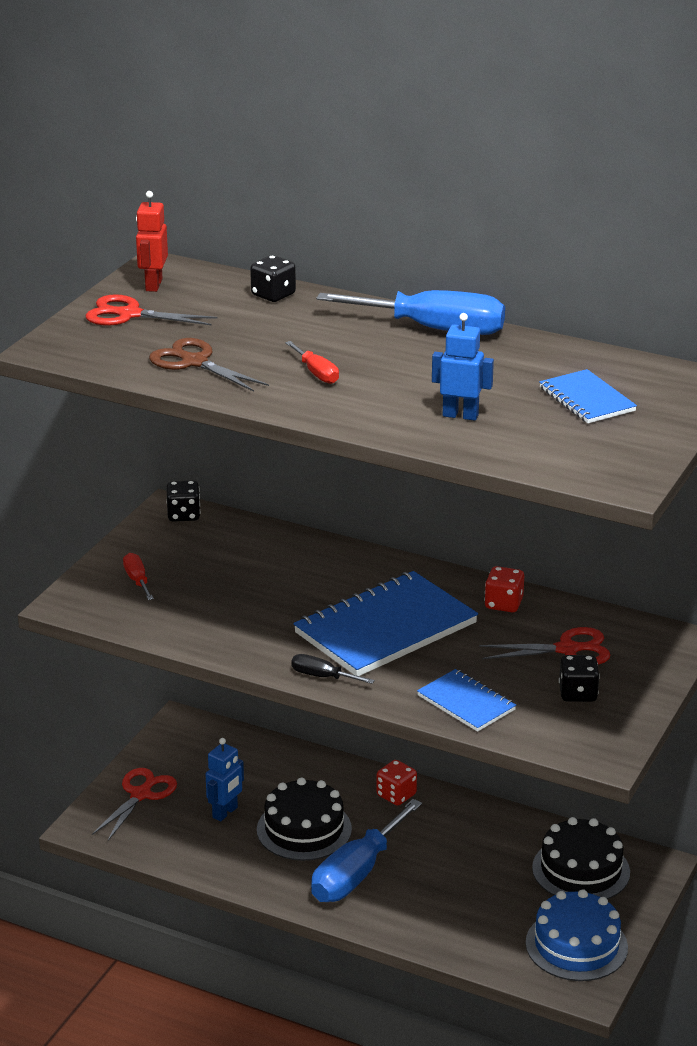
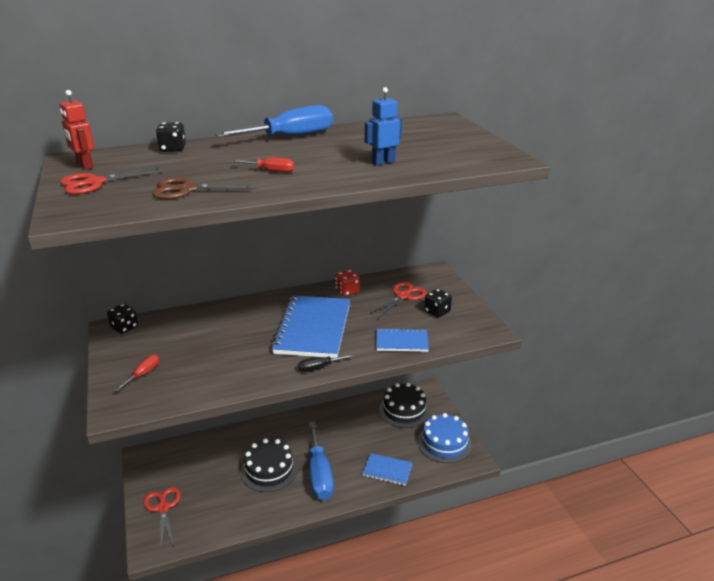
camera: 45 degrees left, 0 degrees up
(137, 580) = (143, 374): red screwdriver -> red screwdriver turned 90 degrees clockwise
(225, 813) = (220, 487): blue robot -> none
(396, 795) = (291, 426): red dice -> none
(587, 399) = (421, 138): blue notebook -> blue notebook (387, 470)

